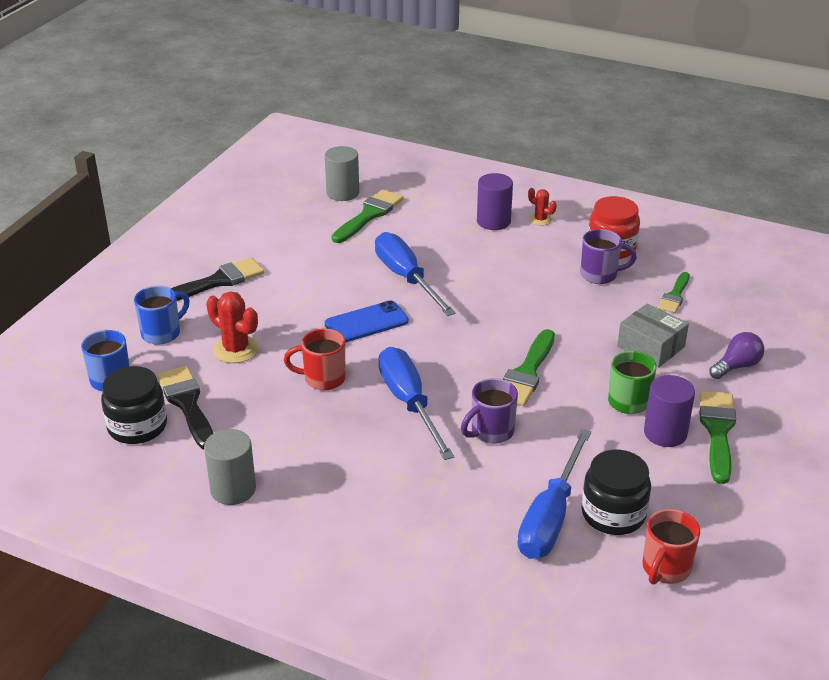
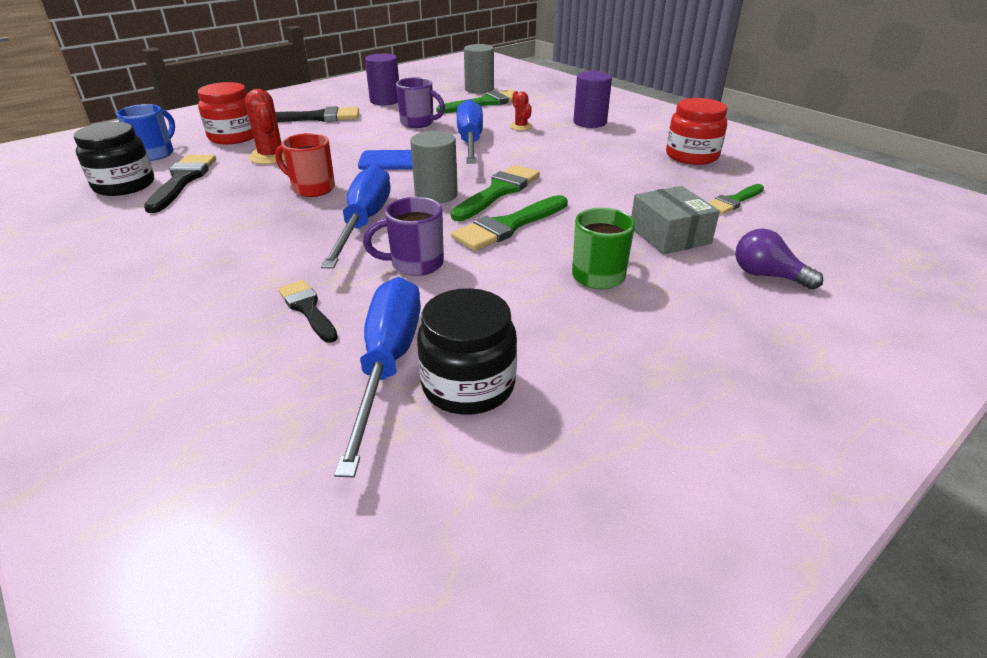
camera: 25 degrees right, 0 degrees up
(162, 333) = (233, 137): blue mug -> red jar
(233, 489) = (122, 246): grey cylinder -> grey cylinder (436, 195)
(453, 495) = (307, 309): none -> black brush
(540, 219) = (636, 128): red cactus -> red cactus (521, 126)
(550, 517) = (388, 363): blue screwdriver -> blue screwdriver turned 135 degrees clockwise
(600, 275) = (661, 172): purple mug -> purple mug (418, 123)
(665, 433) = (618, 317): purple cylinder -> purple cylinder (385, 101)
(665, 569) = (473, 481): red mug -> none
(717, 431) = (691, 334): green brush -> green brush (498, 191)
(736, 366) = (767, 275): purple light bulb -> purple light bulb turned 135 degrees counterclockwise

